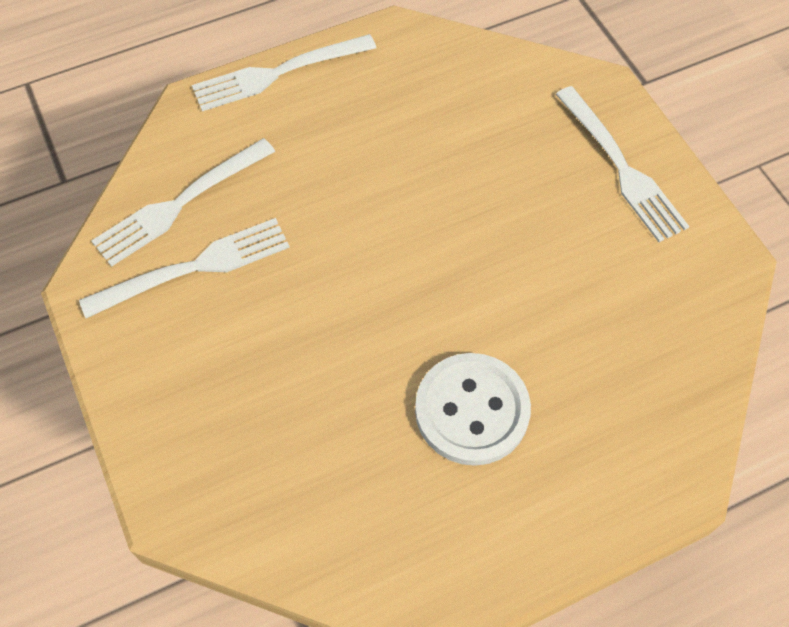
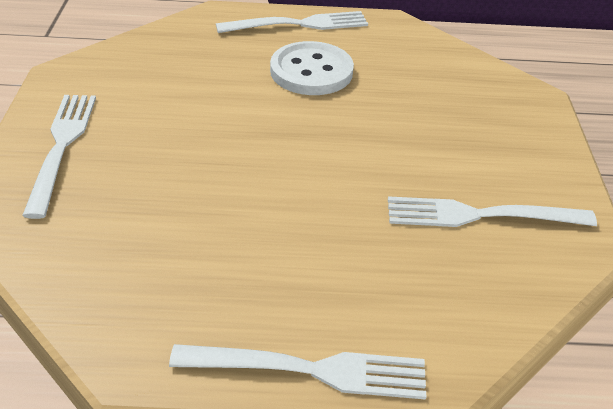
camera: 155 degrees left, 20 degrees down
(180, 204) = (479, 271): white fork -> white fork (298, 24)

